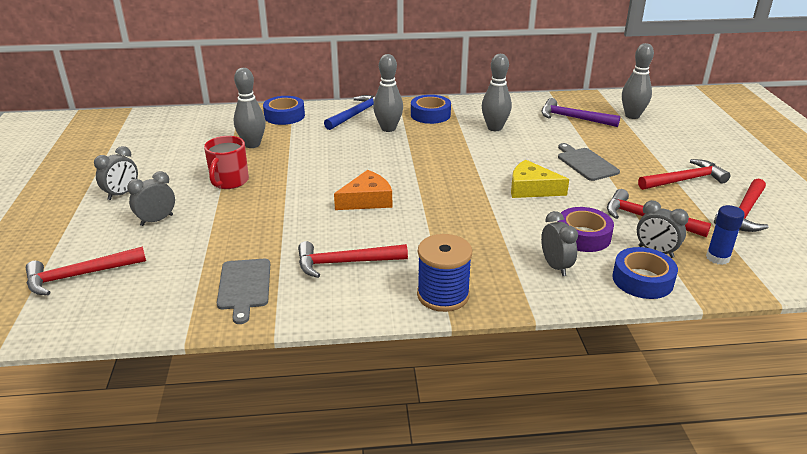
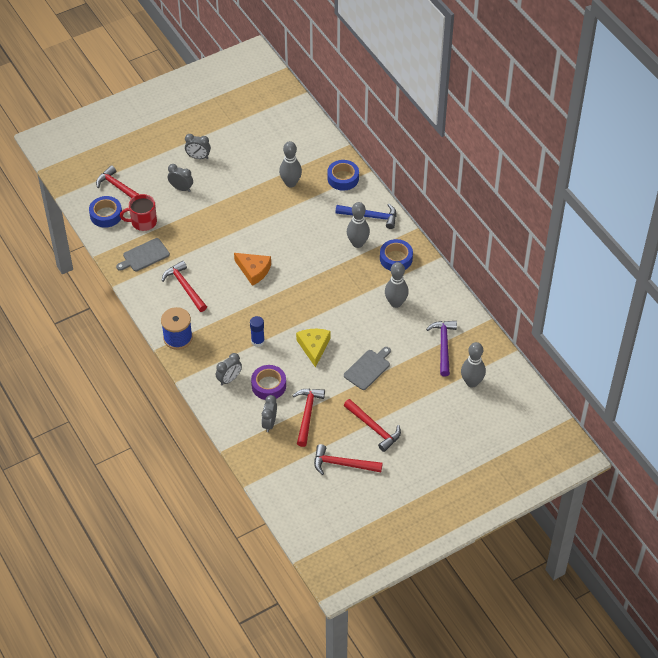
camera: 65 degrees right, 20 degrees up
(229, 181) = (238, 196): red mug -> red mug (143, 222)
(642, 280) = (236, 421): blue tape -> blue tape (106, 215)
(717, 258) = (278, 454): blue glue stick -> blue glue stick (257, 341)

